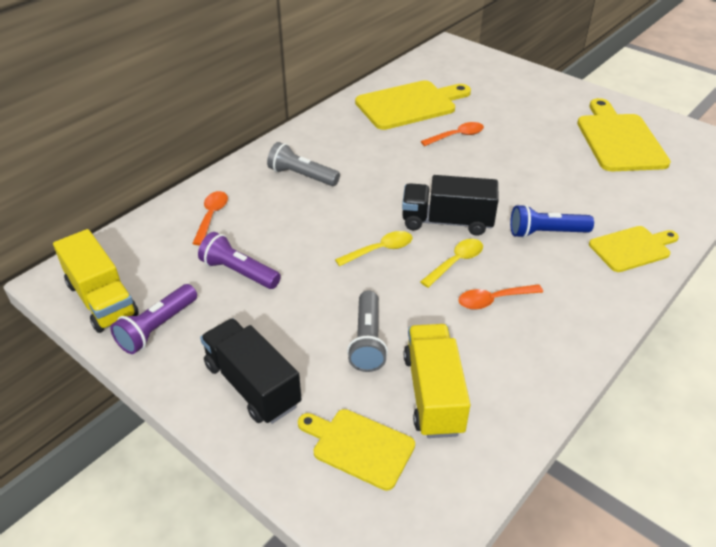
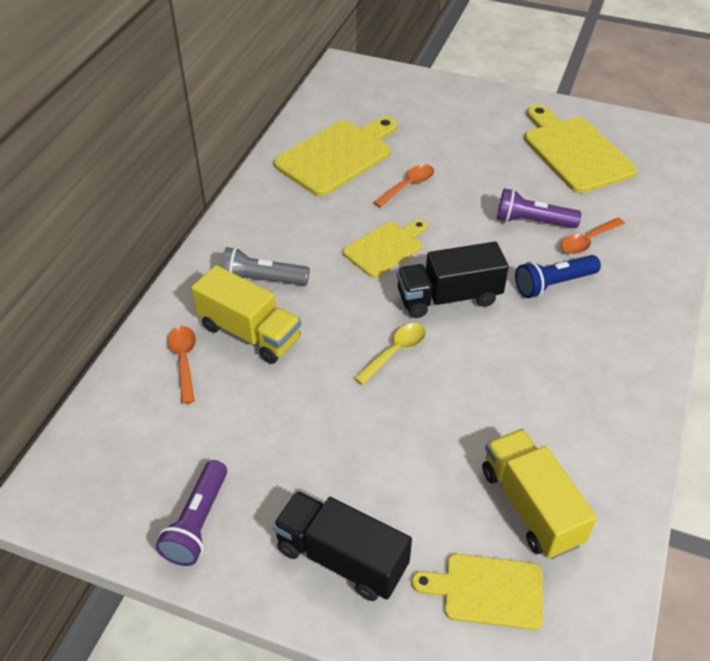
camera: 20 degrees left, 5 degrees up
(102, 299) = (111, 507): yellow truck -> yellow truck (249, 333)
(239, 272) = (254, 424): purple flashlight -> purple flashlight (532, 221)
(367, 341) = (435, 466): grey flashlight -> none
(456, 262) = (481, 345): yellow spoon -> none
(493, 300) = (538, 379): orange spoon -> orange spoon (587, 241)
(632, 248) = (642, 280): yellow cutting board -> yellow cutting board (385, 248)

